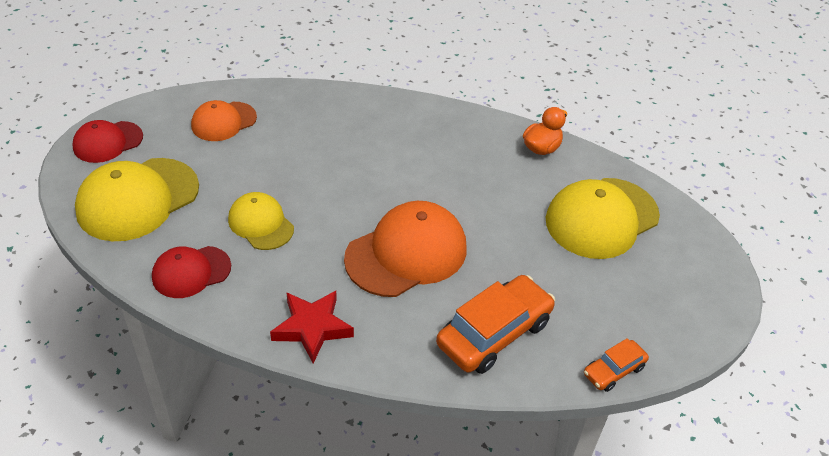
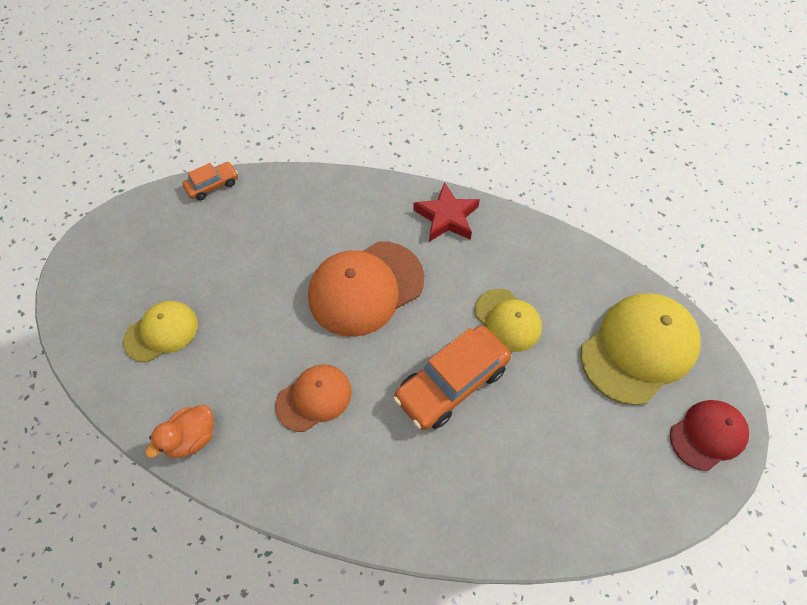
camera: 175 degrees left, 15 degrees up
(191, 272) = (559, 266): red cap -> none
(223, 121) = (583, 476): orange cap -> orange cap (314, 398)
(494, 333) = (299, 213): orange car -> orange car (451, 383)
(601, 218) = (162, 332): yellow cap -> yellow cap, size x0.59

